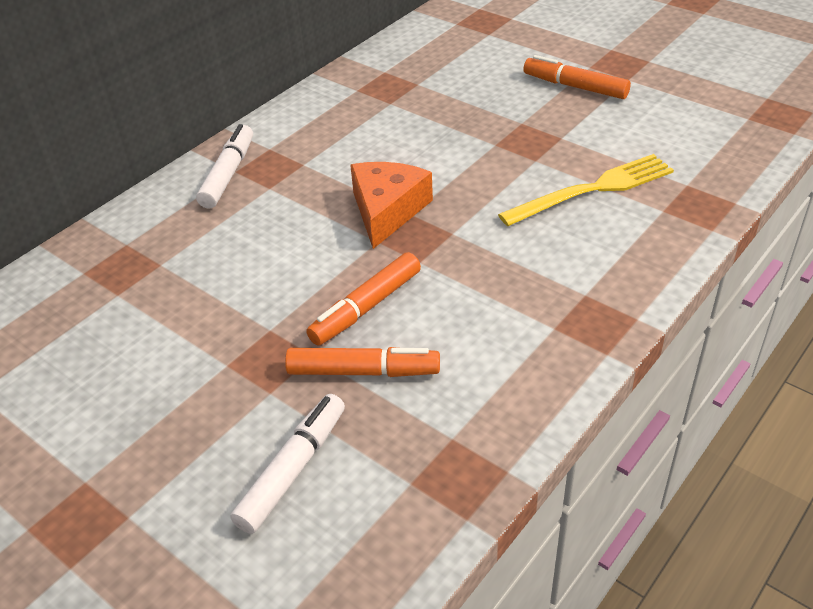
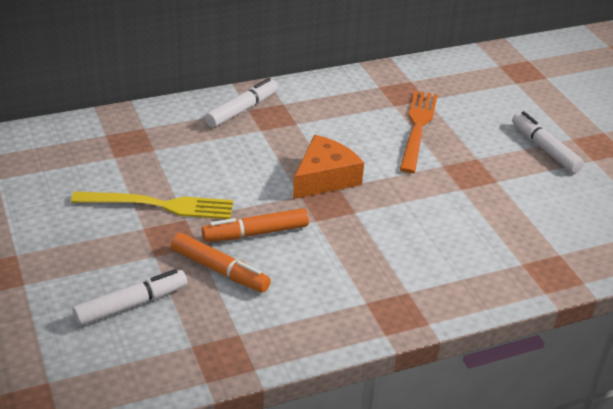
camera: 25 degrees right, 5 degrees down
(435, 116) = (418, 128): none -> orange fork
(575, 87) = (545, 149): orange marker -> white marker
(593, 190) = (483, 227): yellow fork -> yellow fork (159, 205)

